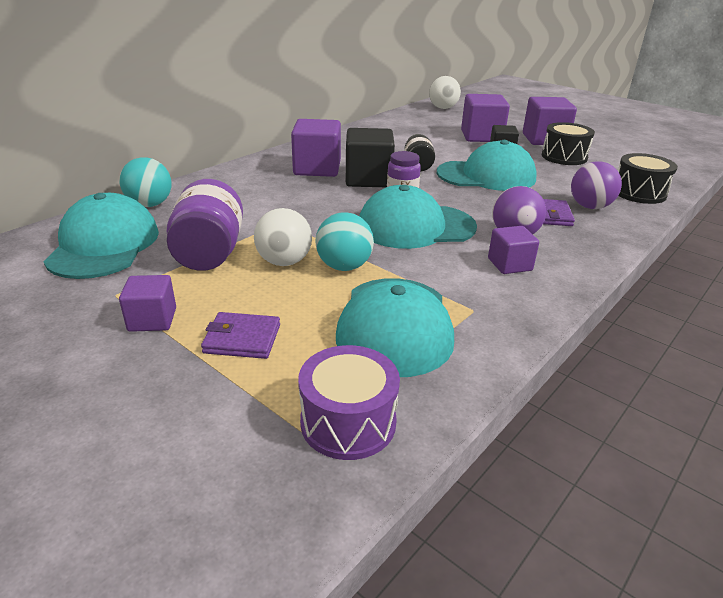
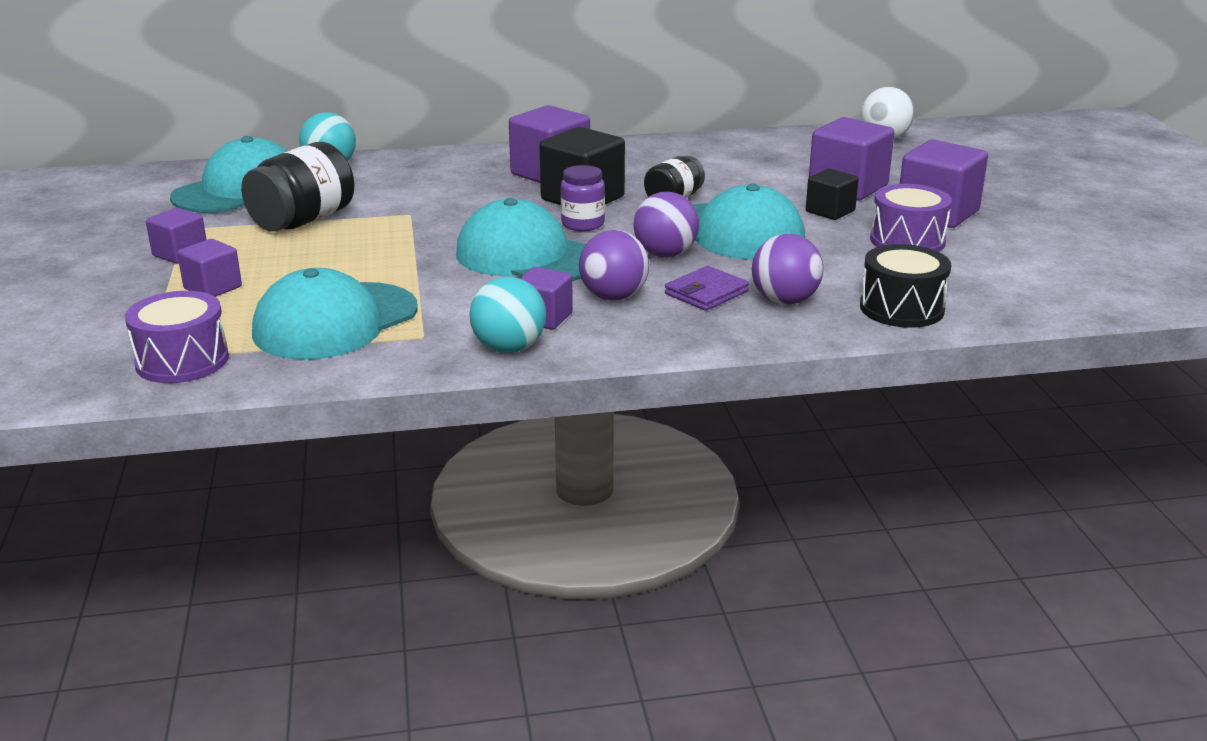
camera: 40 degrees right, 5 degrees down
(209, 253) = (303, 221): purple jar -> black jar
(242, 339) = (213, 288): purple wallet -> purple cube
(284, 262) = (347, 247): white ball -> none
(344, 266) = (388, 267): turquoise ball -> turquoise ball (509, 348)
(482, 199) = (665, 254): none -> purple ball
(564, 157) = (907, 240): black drum -> purple drum

